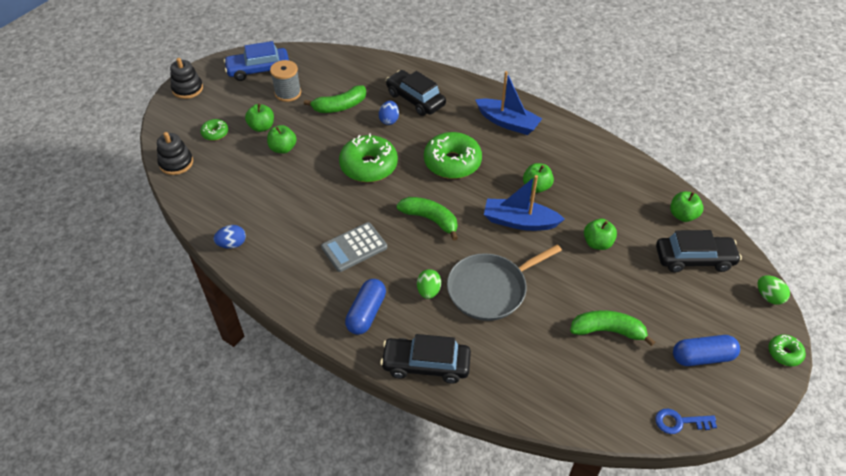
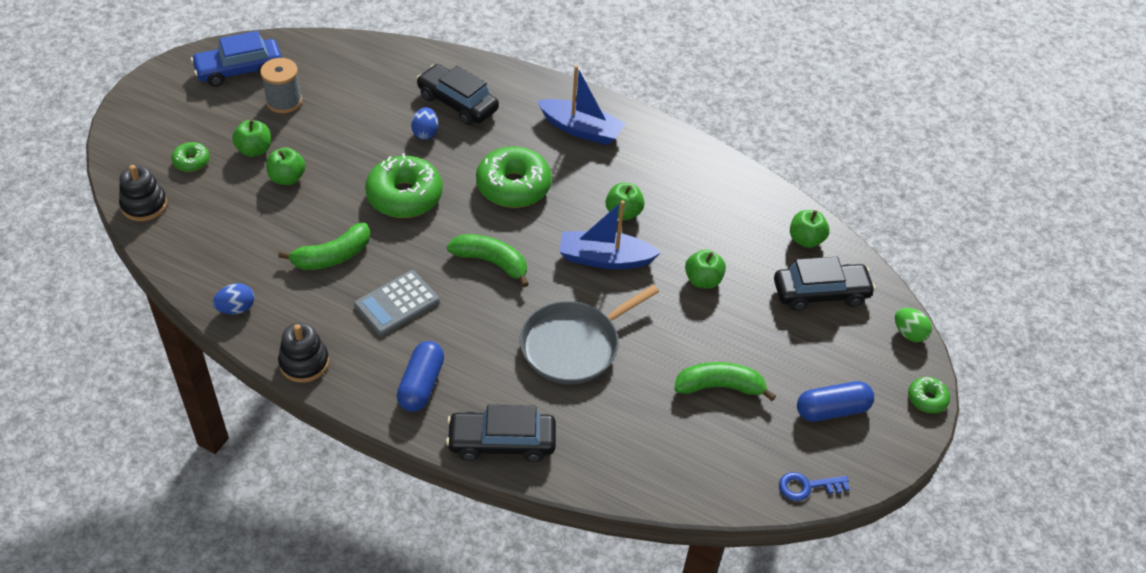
camera: 10 degrees left, 0 degrees up
(187, 89) = (143, 101): black stacking toy -> black stacking toy (304, 362)
(340, 106) = (357, 117): green banana -> green banana (332, 256)
(428, 291) = (497, 353): green egg -> none

